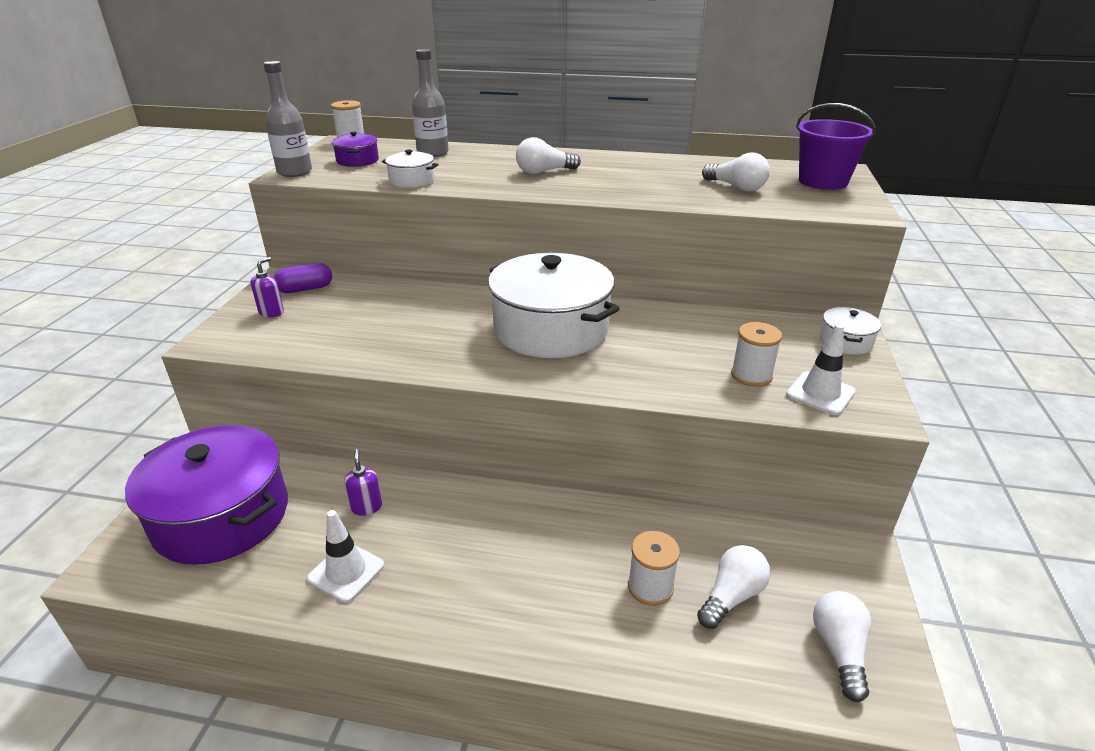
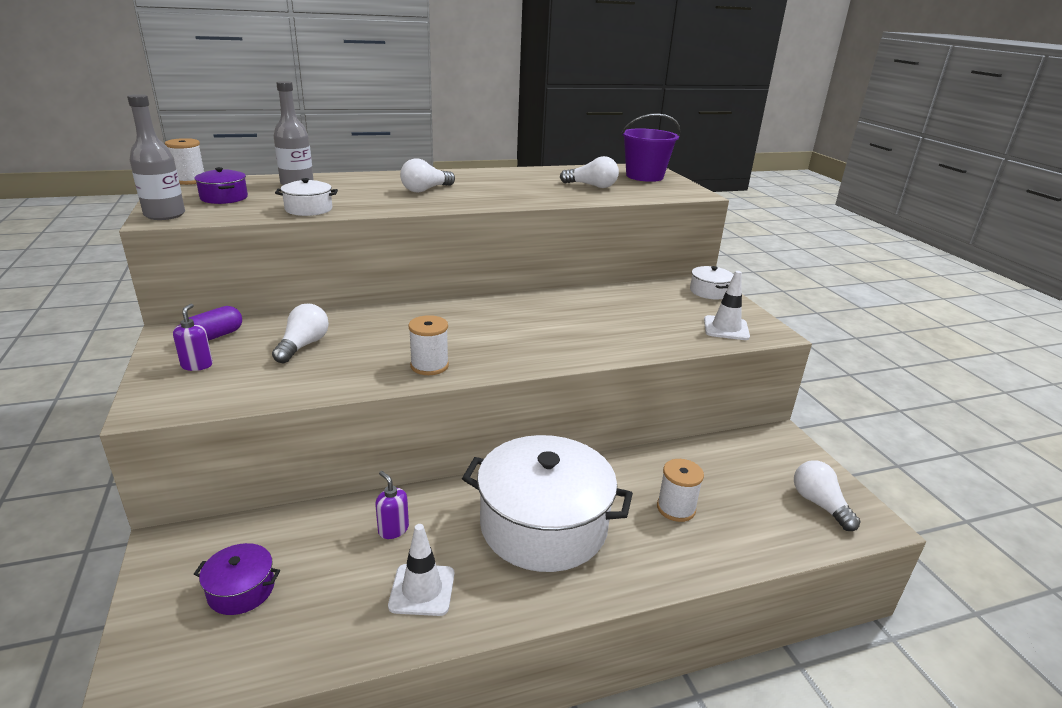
camera: 30 degrees left, 5 degrees down
(221, 516) = (241, 590): purple pot -> purple pot, size x0.43
(551, 329) = (494, 325): white pot -> white pot (543, 525)
(731, 596) = (732, 495): white light bulb -> white light bulb (303, 345)
(751, 375) = (673, 326): white spool -> white spool (429, 366)

